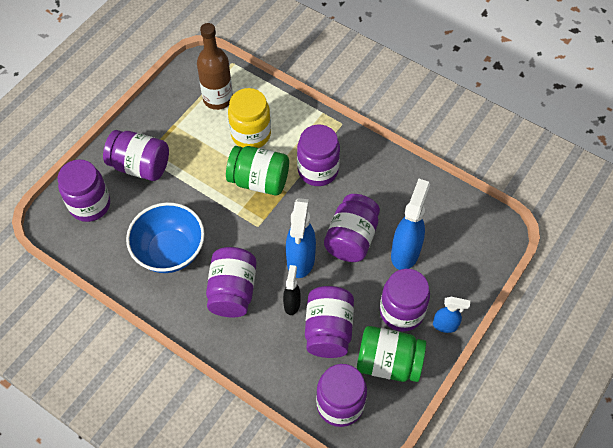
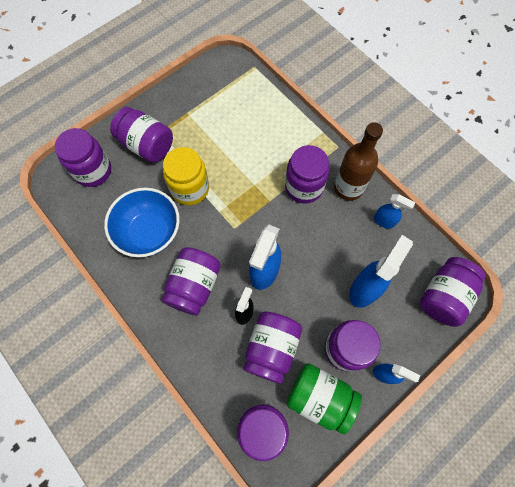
camera: 15 degrees right, 10 degrees up
(218, 99) = (232, 98): brown bottle -> brown bottle (348, 188)
(251, 134) = (252, 138): yellow jar -> yellow jar (190, 189)
(259, 181) = (247, 184): green jar -> none
(351, 238) = (317, 262): purple jar -> purple jar (443, 296)
(408, 184) = (384, 221): none -> blue spray bottle

